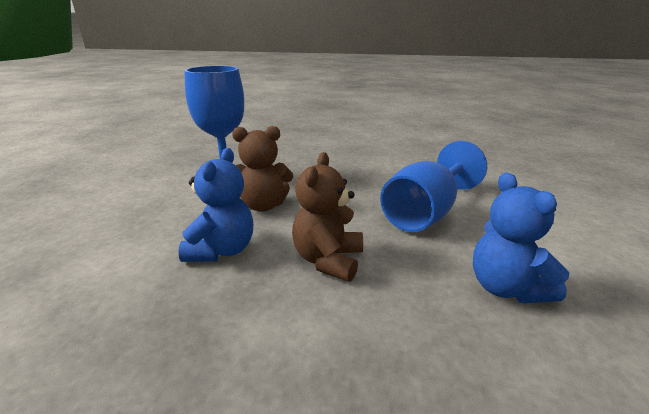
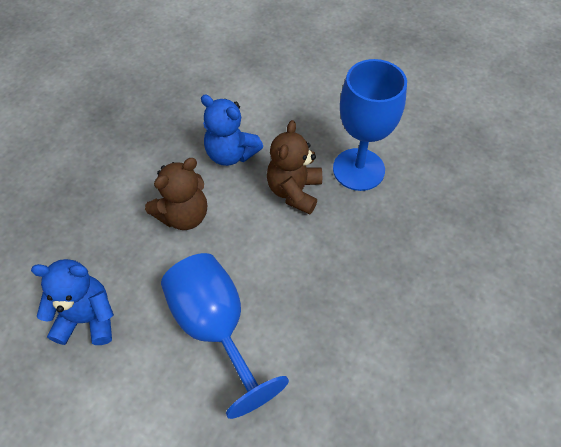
camera: 110 degrees right, 30 degrees up
(328, 260) = (184, 215): brown teddy bear -> brown teddy bear turned 105 degrees clockwise

